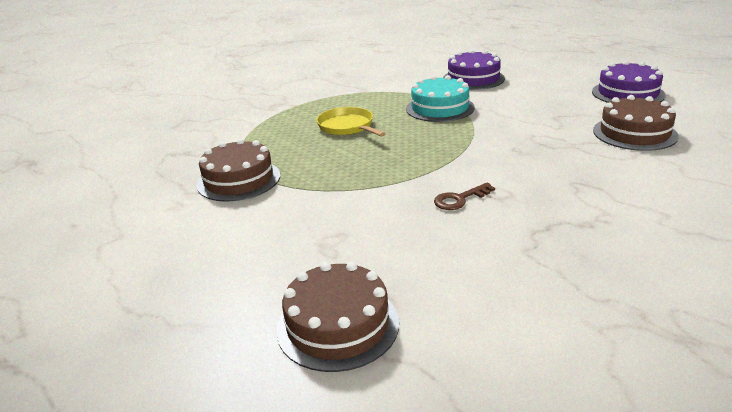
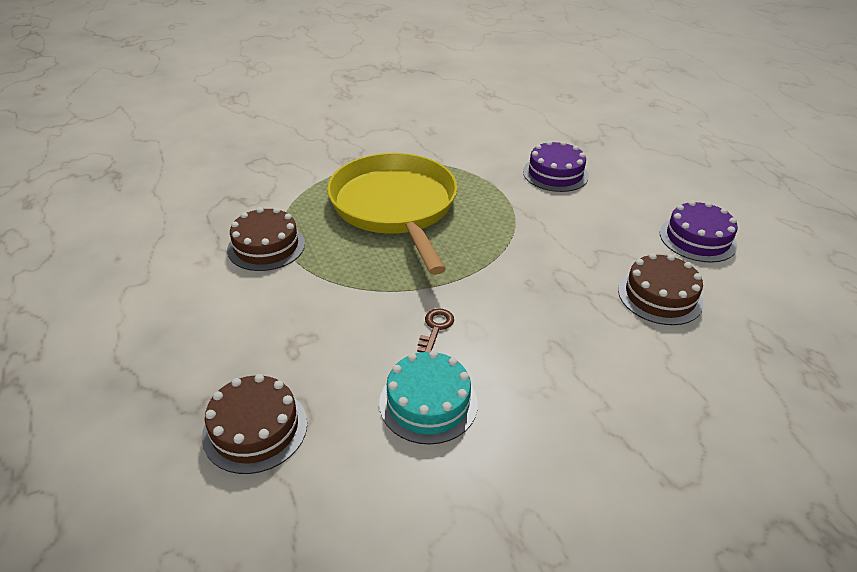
camera: 15 degrees right, 10 degrees up
(347, 126) = (395, 207): yellow pan -> yellow pan, size x2.30
(440, 108) = (495, 206): turquoise cake -> turquoise cake (428, 403)
(459, 199) = (435, 328): brown key -> brown key turned 120 degrees clockwise

